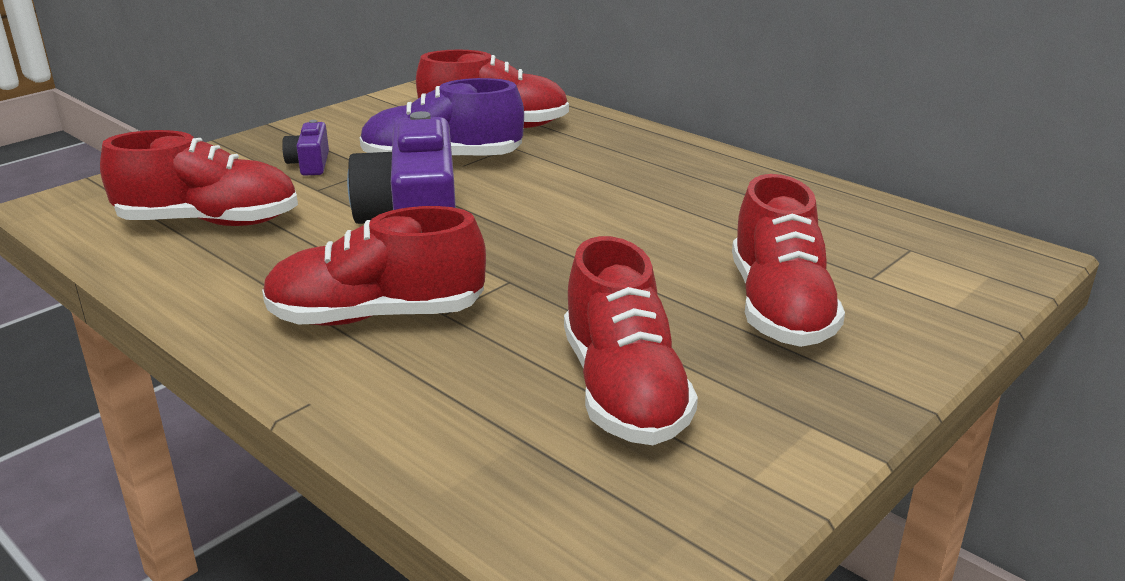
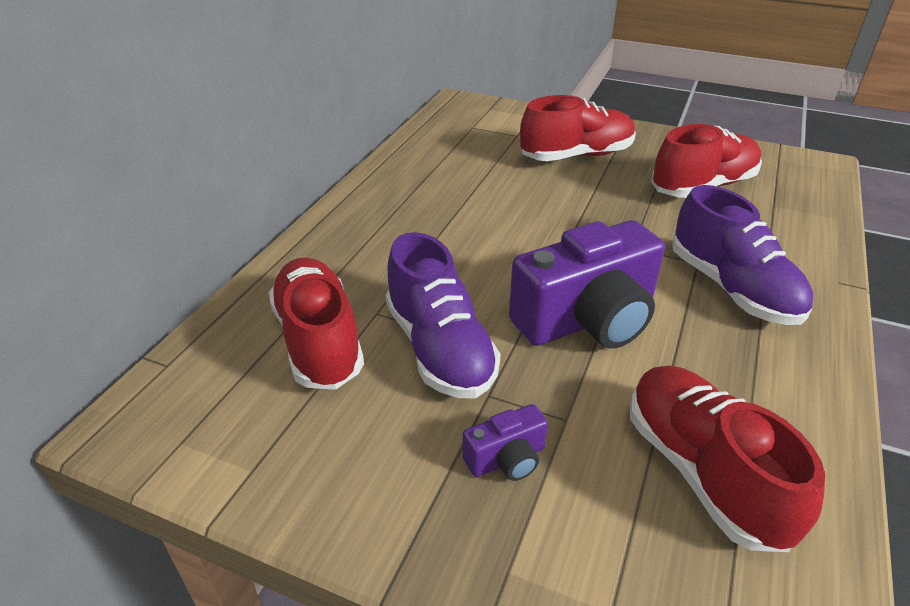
camera: 110 degrees left, 10 degrees up
(377, 316) = (732, 288): red shoe -> purple shoe

